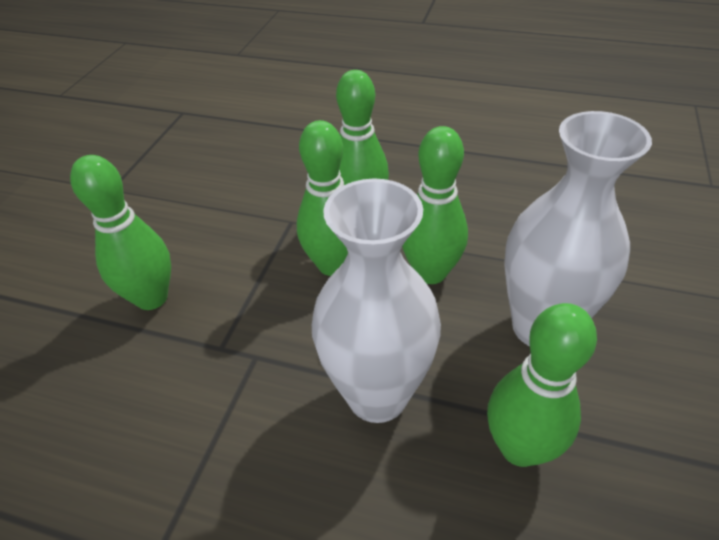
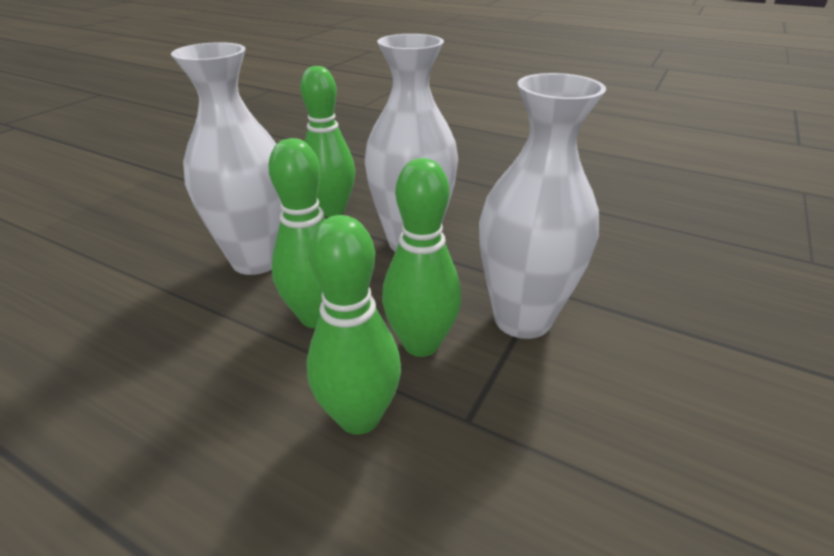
camera: 170 degrees left, 10 degrees down
(152, 298) = (635, 343): green bowling pin -> none
(246, 304) = (522, 319): none -> white vase

